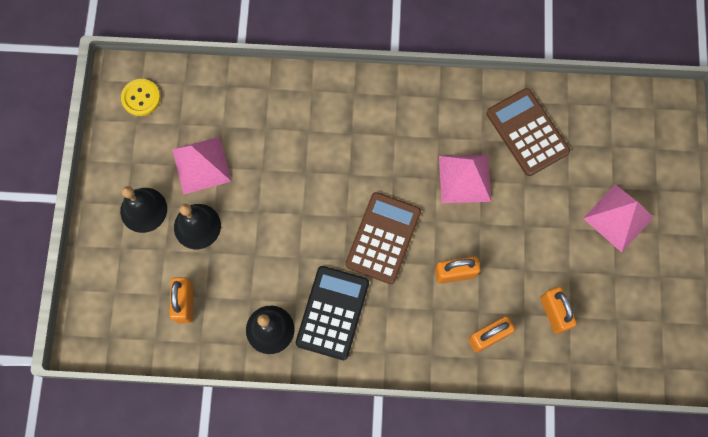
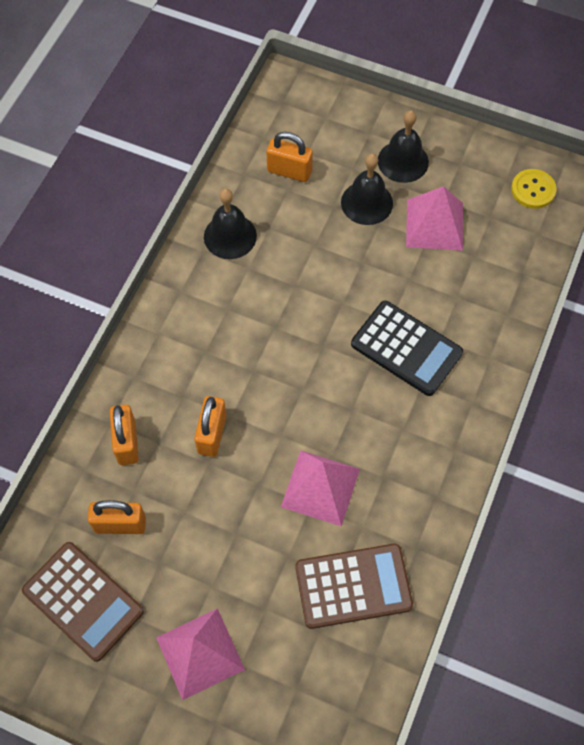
camera: 110 degrees right, 10 degrees down
(332, 313) = (222, 297): black calculator -> black calculator (406, 348)
(383, 238) = (283, 373): brown calculator -> brown calculator (83, 601)

